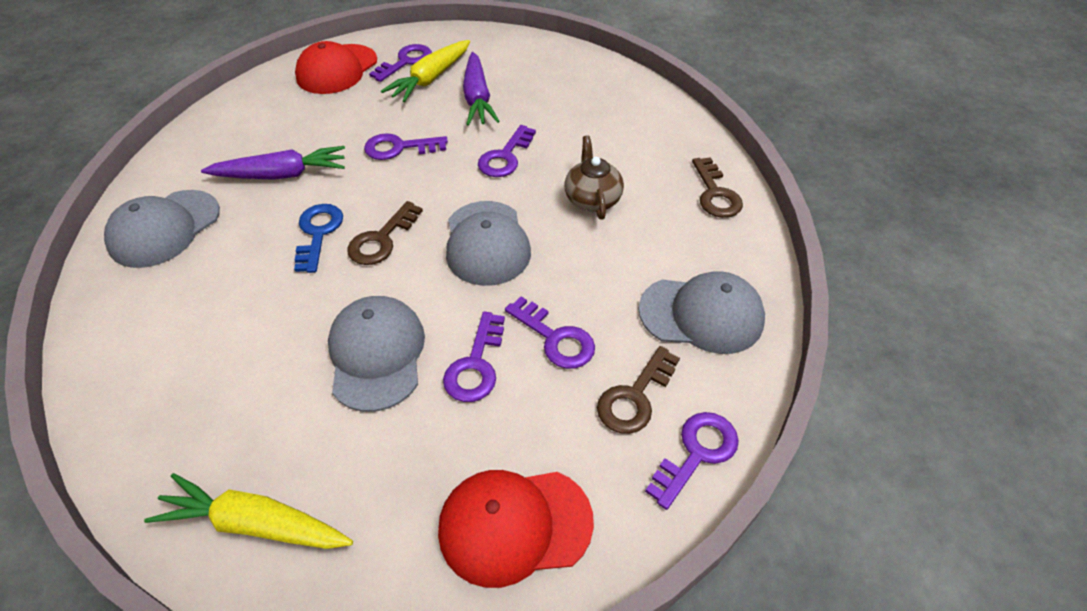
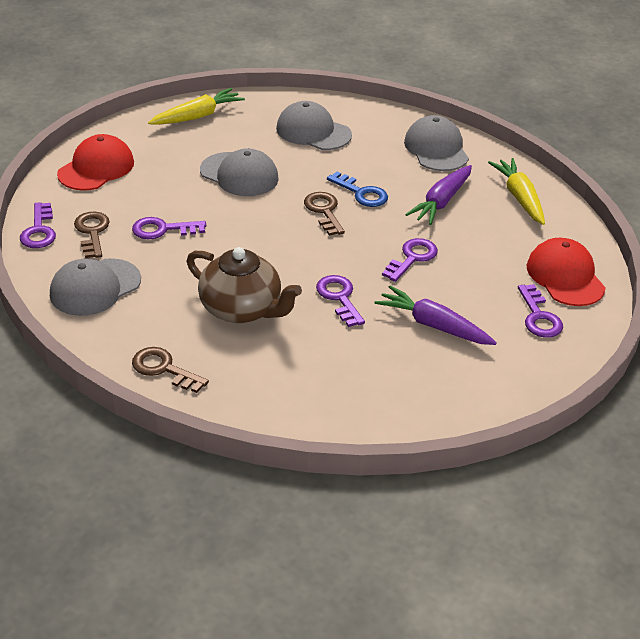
camera: 130 degrees right, 10 degrees down
(431, 79) = (493, 317): yellow carrot -> yellow carrot (519, 198)
(475, 365) = (187, 198): purple key -> none
(486, 243) = (266, 245): grey cap -> grey cap (313, 132)
(592, 199) = (242, 309): brown teapot -> brown teapot, size x1.57

